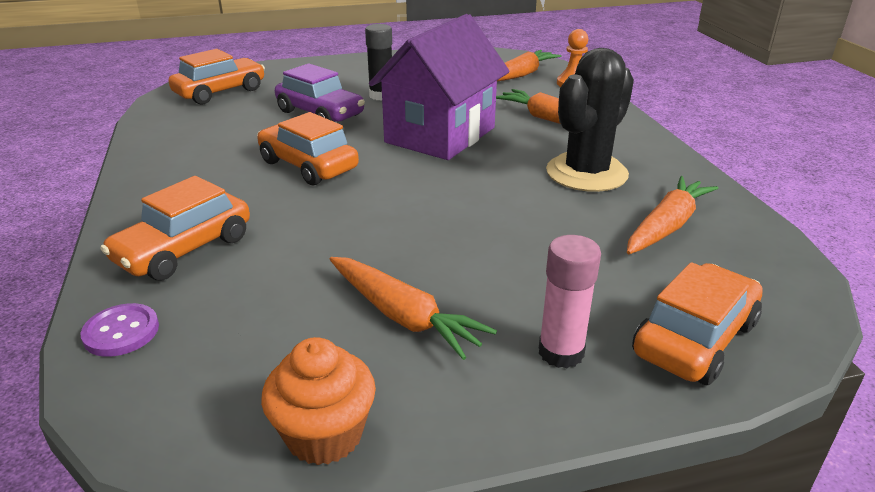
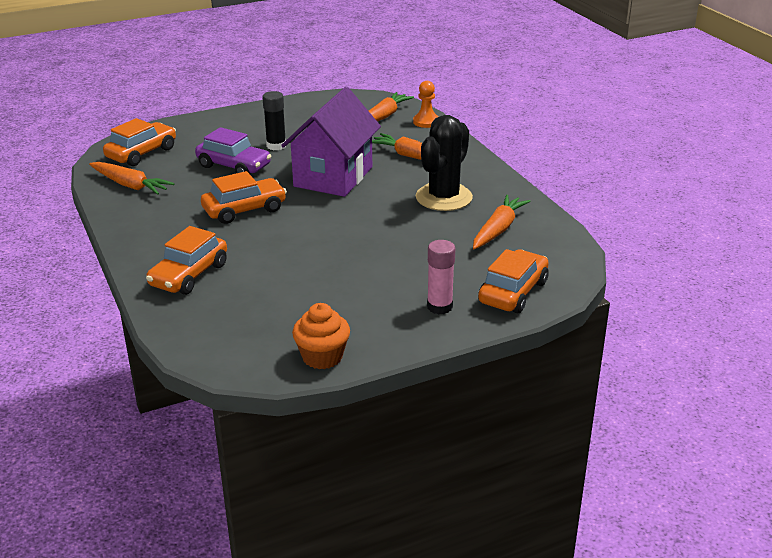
camera: 10 degrees left, 0 degrees up
(121, 332) = (180, 324): purple button -> none
(308, 165) = (244, 210): orange car -> orange car turned 120 degrees clockwise
(403, 316) = (345, 298): orange carrot -> orange carrot (130, 185)

